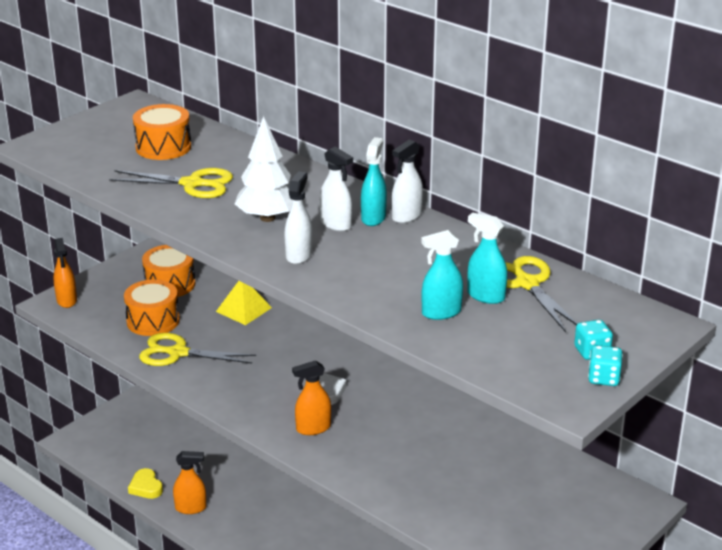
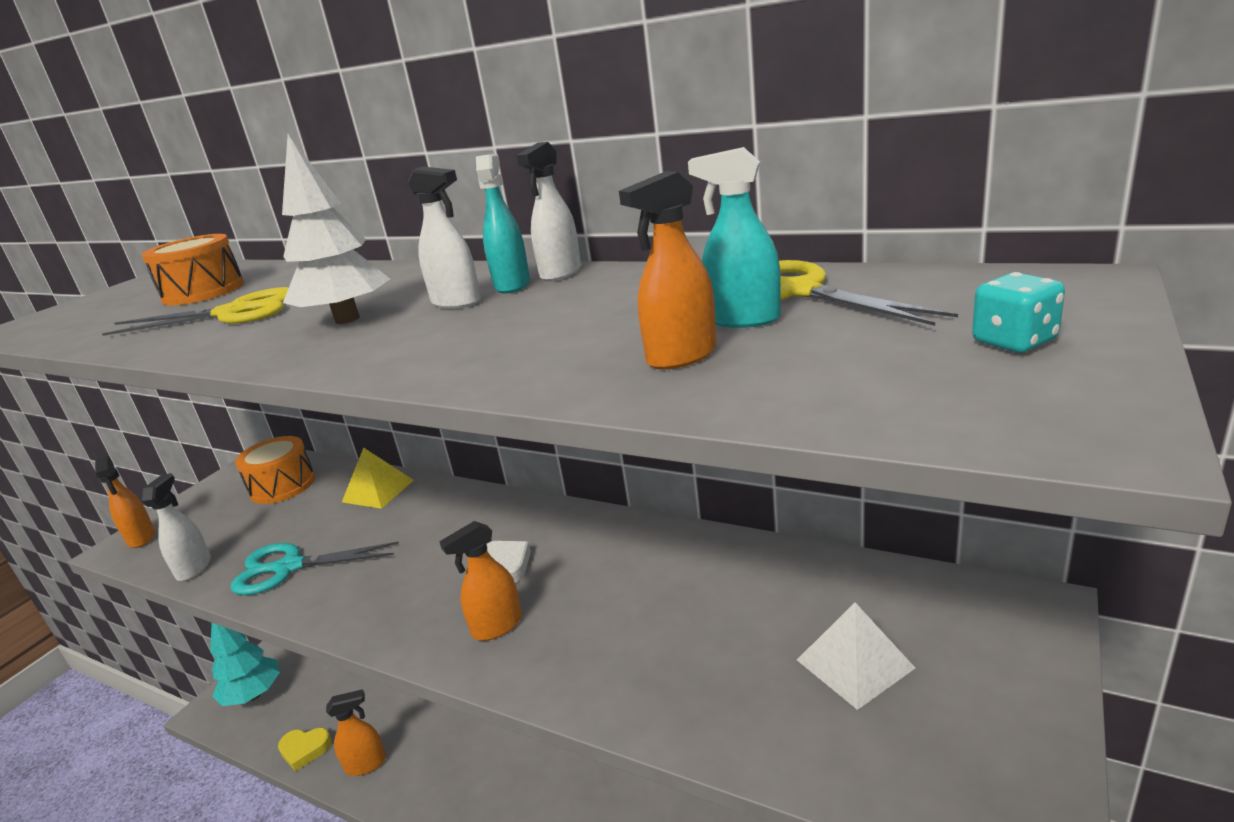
camera: 10 degrees left, 5 degrees down
(106, 438) = (254, 694): none -> turquoise tree
(146, 487) = (305, 750): yellow heart -> yellow heart turned 45 degrees counterclockwise
(153, 321) = (257, 534): orange drum -> none
(178, 353) = (289, 567): yellow scissors -> turquoise scissors
(299, 255) = (400, 346): white spray bottle -> white spray bottle (194, 568)
(441, 313) = (681, 357): turquoise spray bottle -> orange spray bottle
(516, 503) = (854, 663): none -> white pyramid
(603, 378) = (1096, 373): turquoise dice -> none

